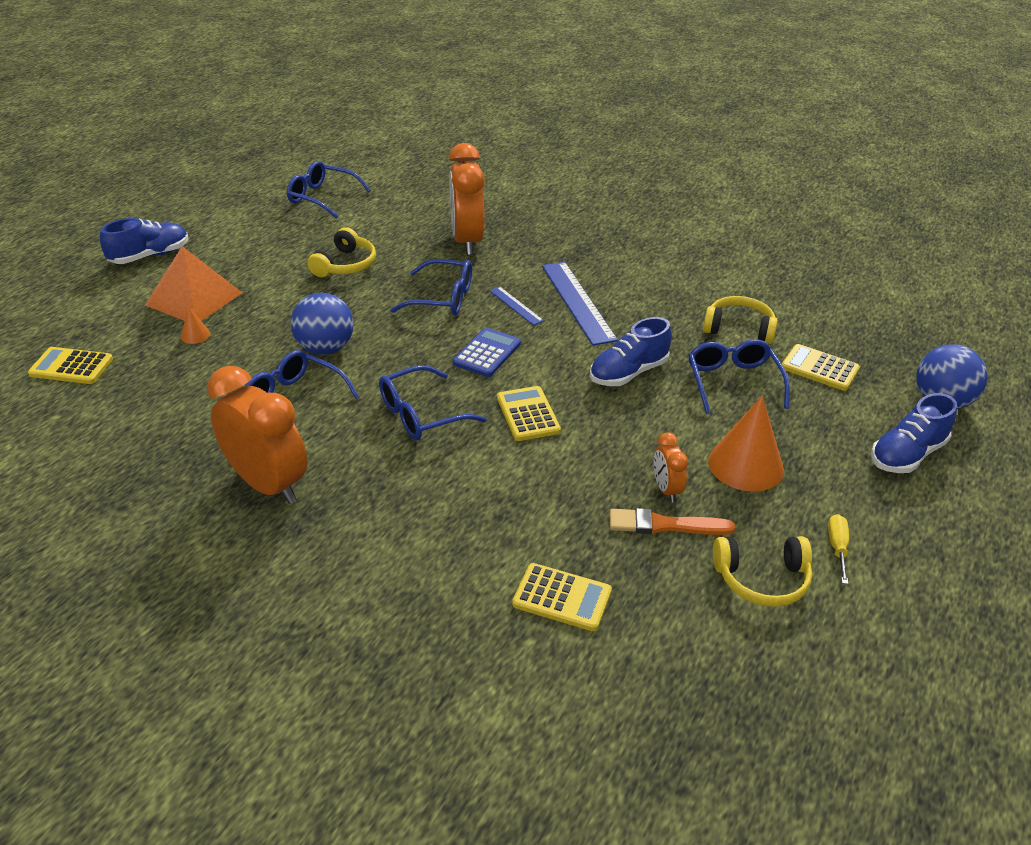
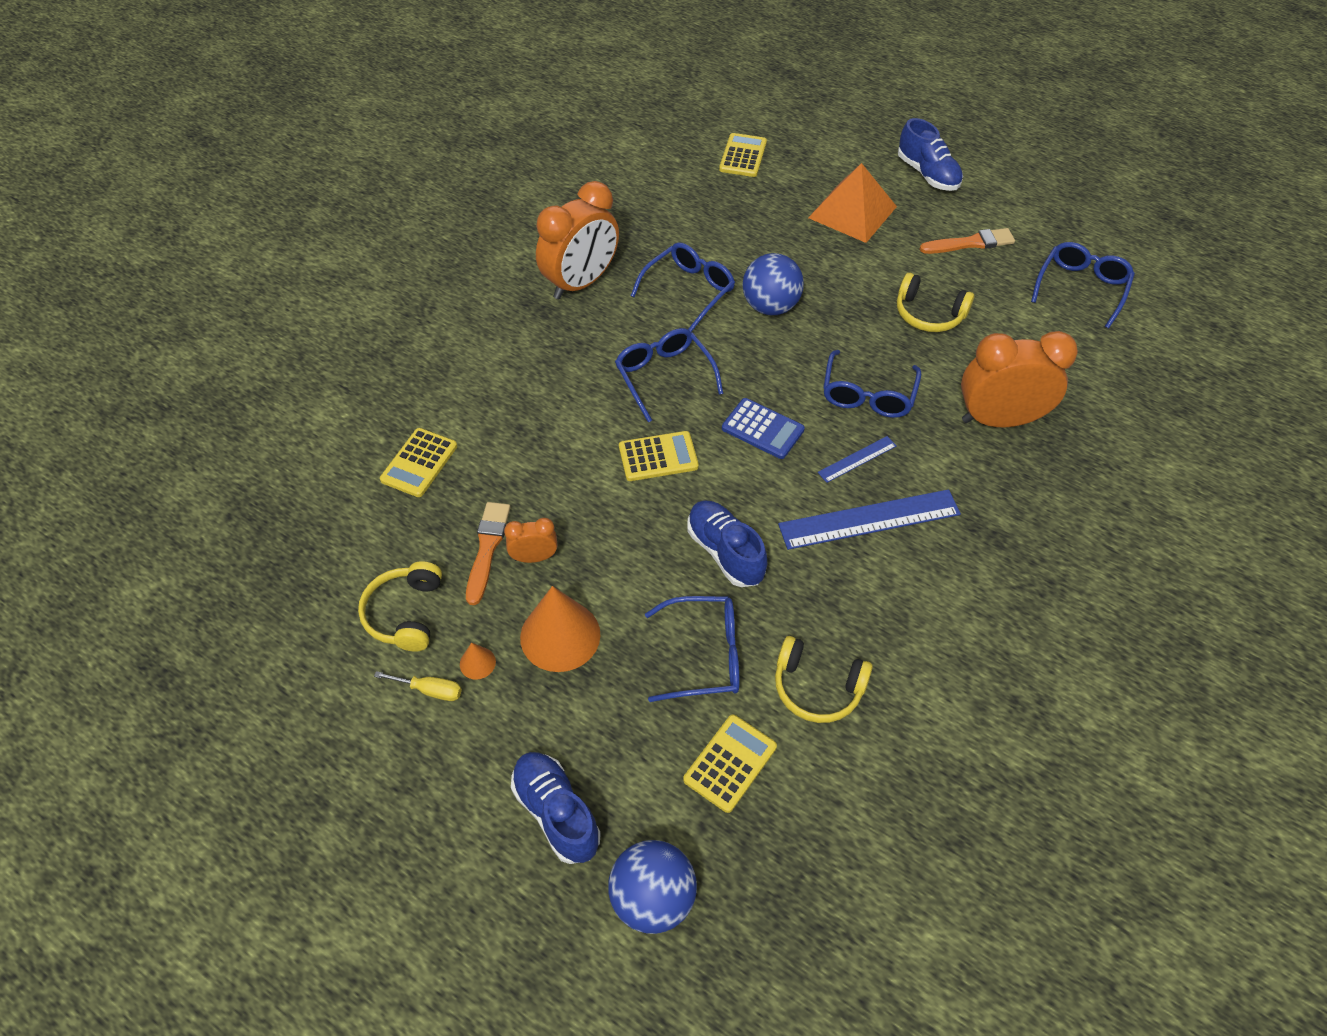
camera: 95 degrees right, 15 degrees up
(195, 335) = (791, 220): orange cone -> orange cone (477, 663)
(256, 240) = (970, 243): none -> orange brush
(739, 329) = (817, 687): yellow headphones -> yellow headphones turned 90 degrees clockwise

